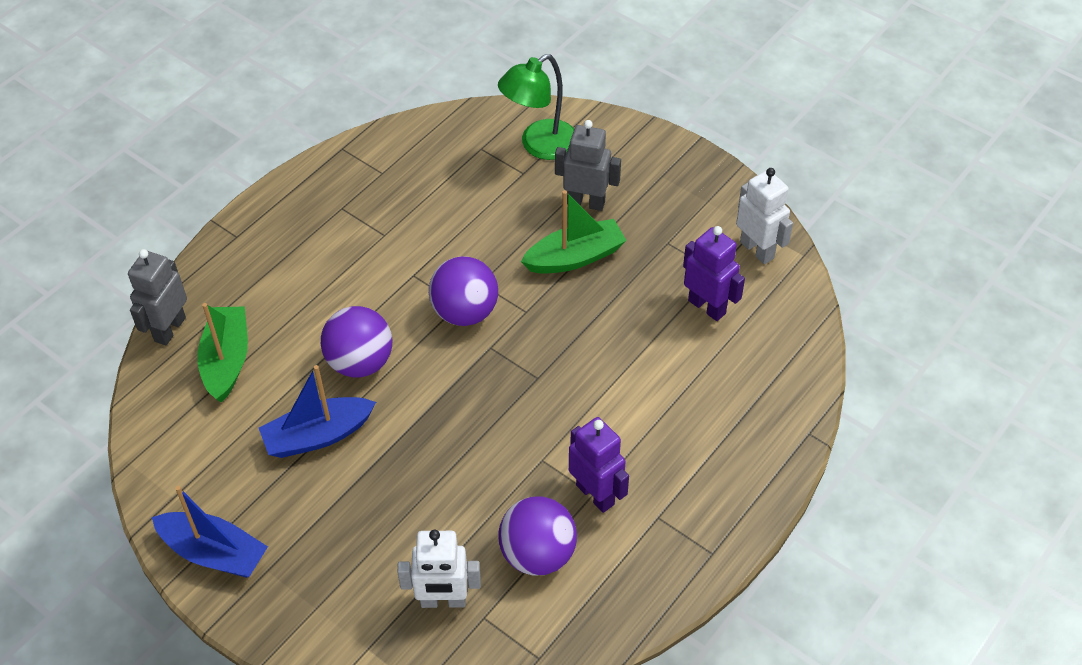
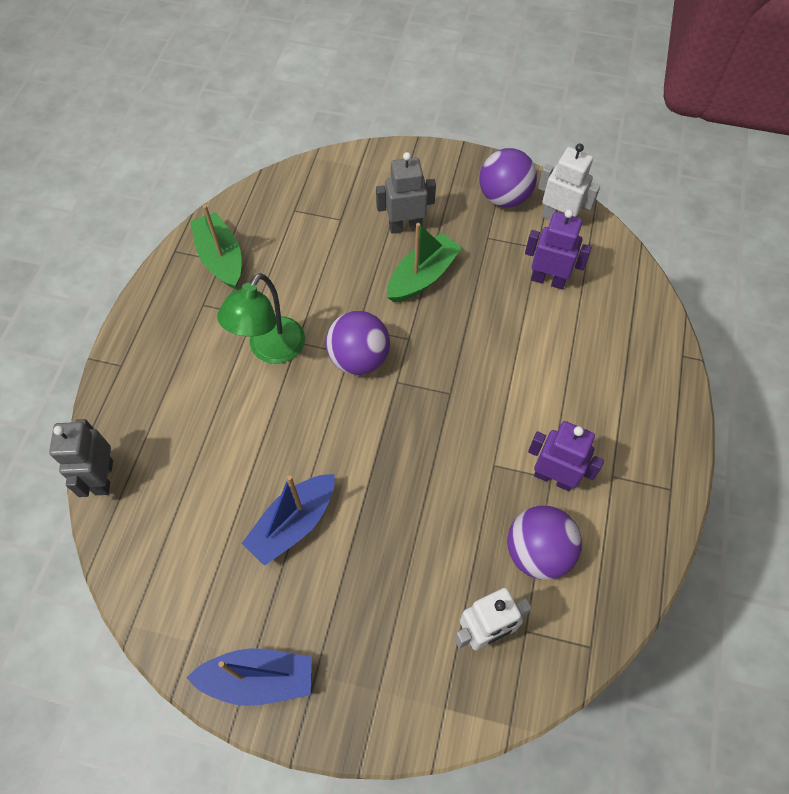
camera: 25 degrees left, 10 degrees up
(227, 360) = (173, 486): green boat -> green boat (221, 258)
(360, 362) = (294, 439): purple ball -> purple ball (504, 197)
(539, 146) = (341, 191): green lamp -> green lamp (271, 350)

